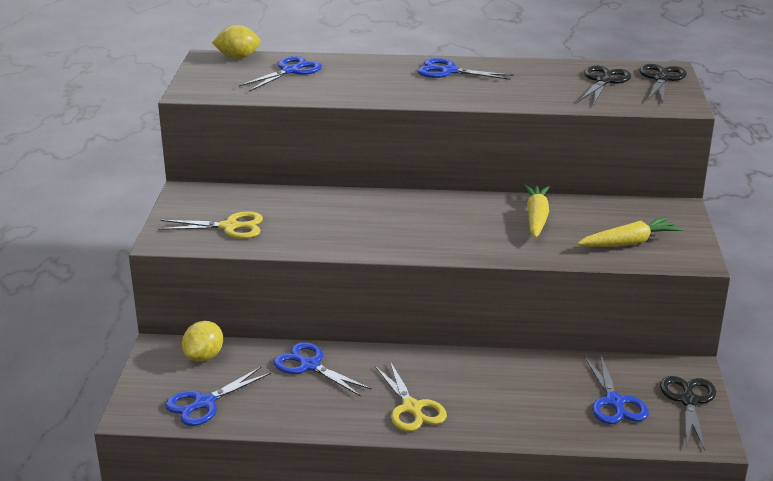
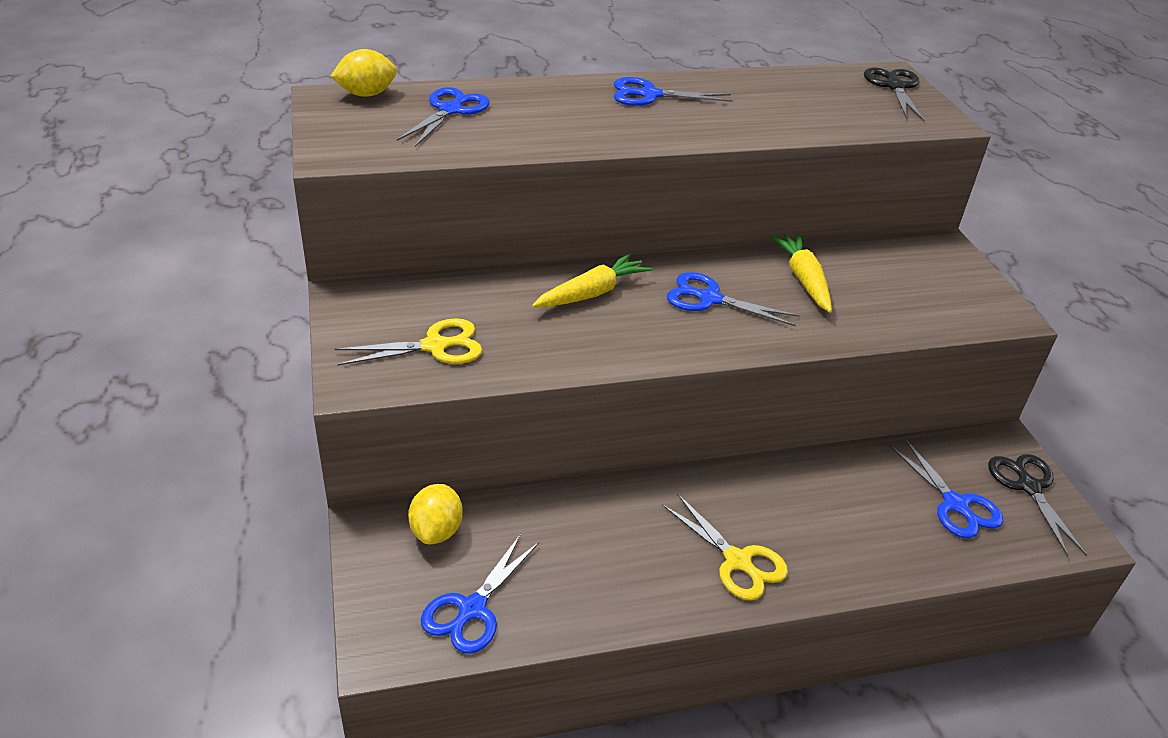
camera: 20 degrees left, 10 degrees up
(309, 366) = (580, 519): blue scissors -> blue scissors (710, 299)
(603, 81) = (835, 95): black scissors -> none
(629, 242) = (925, 301): yellow carrot -> yellow carrot (591, 293)

